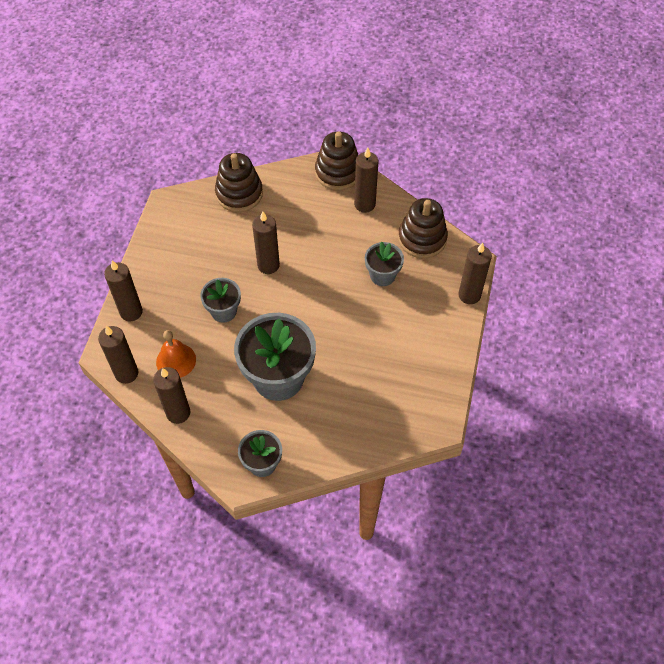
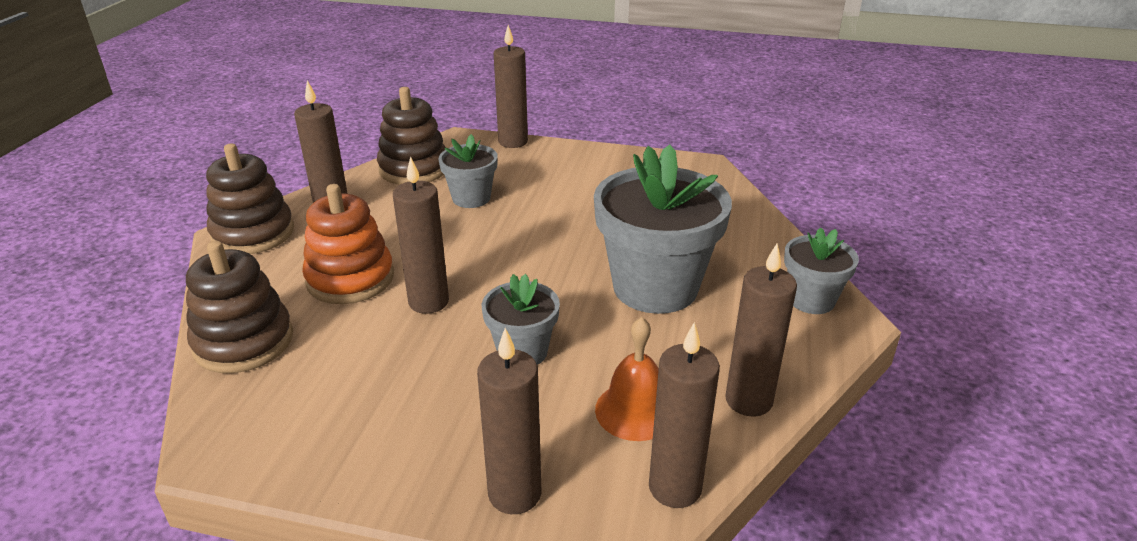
camera: 90 degrees left, 25 degrees down
(291, 226) = (350, 279): none -> orange stacking toy

